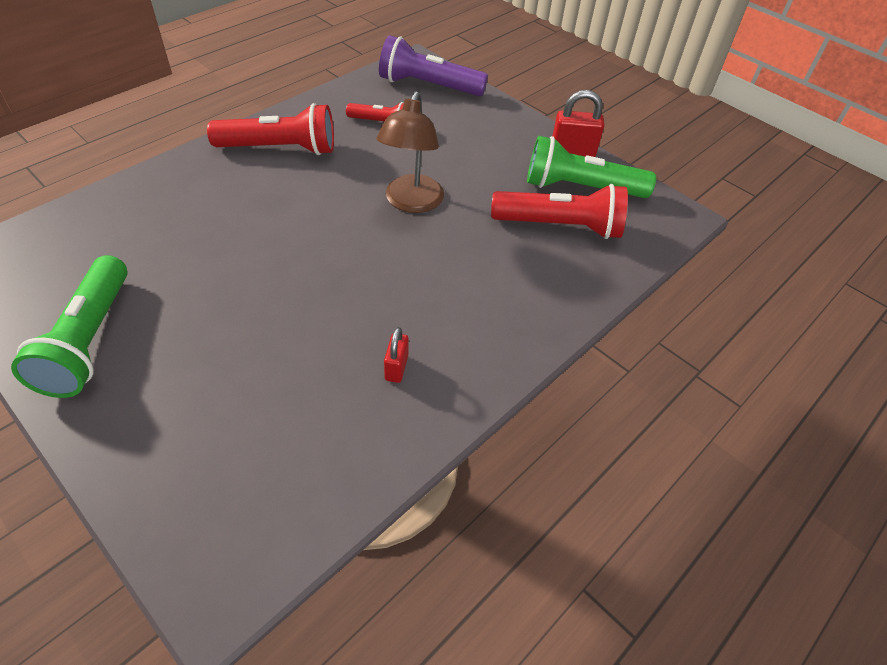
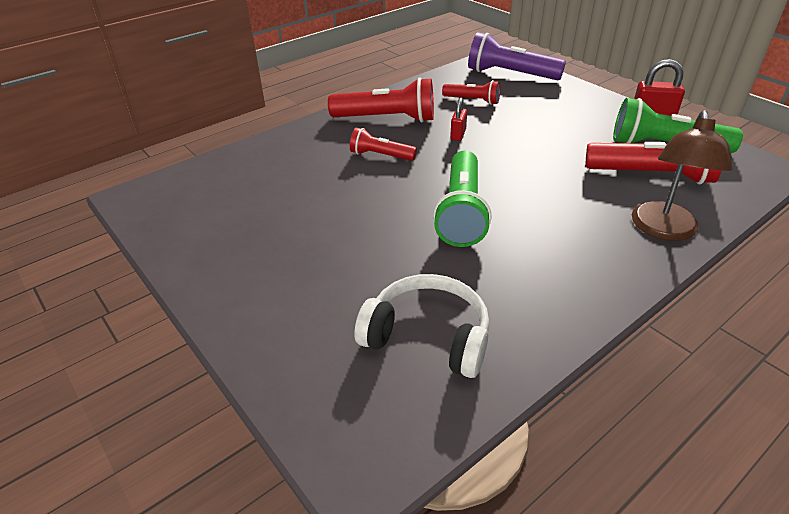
camera: 10 degrees right, 10 degrees down
(89, 340) = (233, 256): green flashlight -> green flashlight (461, 212)
(269, 201) = (381, 155): none -> red flashlight
(299, 434) = (428, 336): none -> white headphones
(396, 368) = (513, 284): red padlock -> red padlock (458, 135)
(411, 203) = (508, 157): brown lamp -> brown lamp (664, 230)

